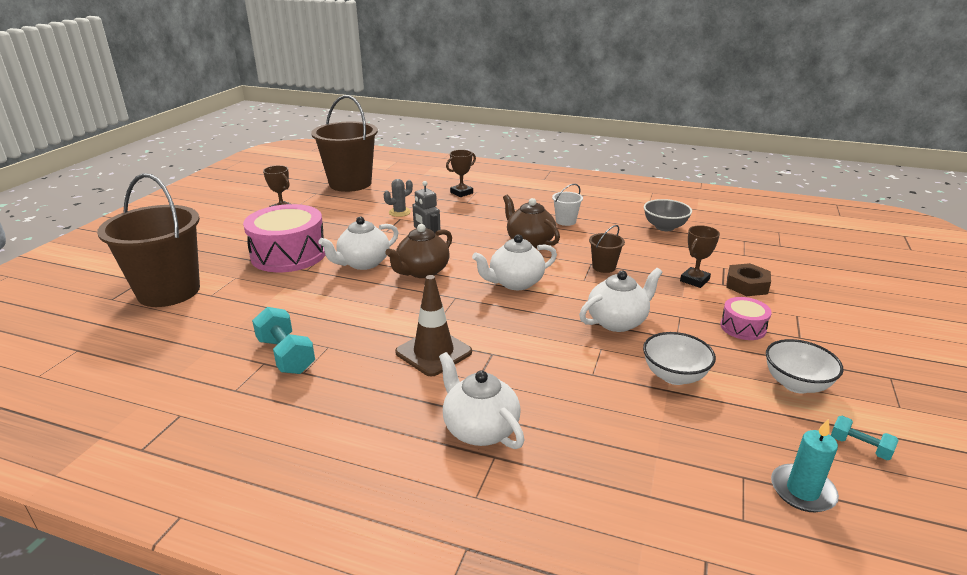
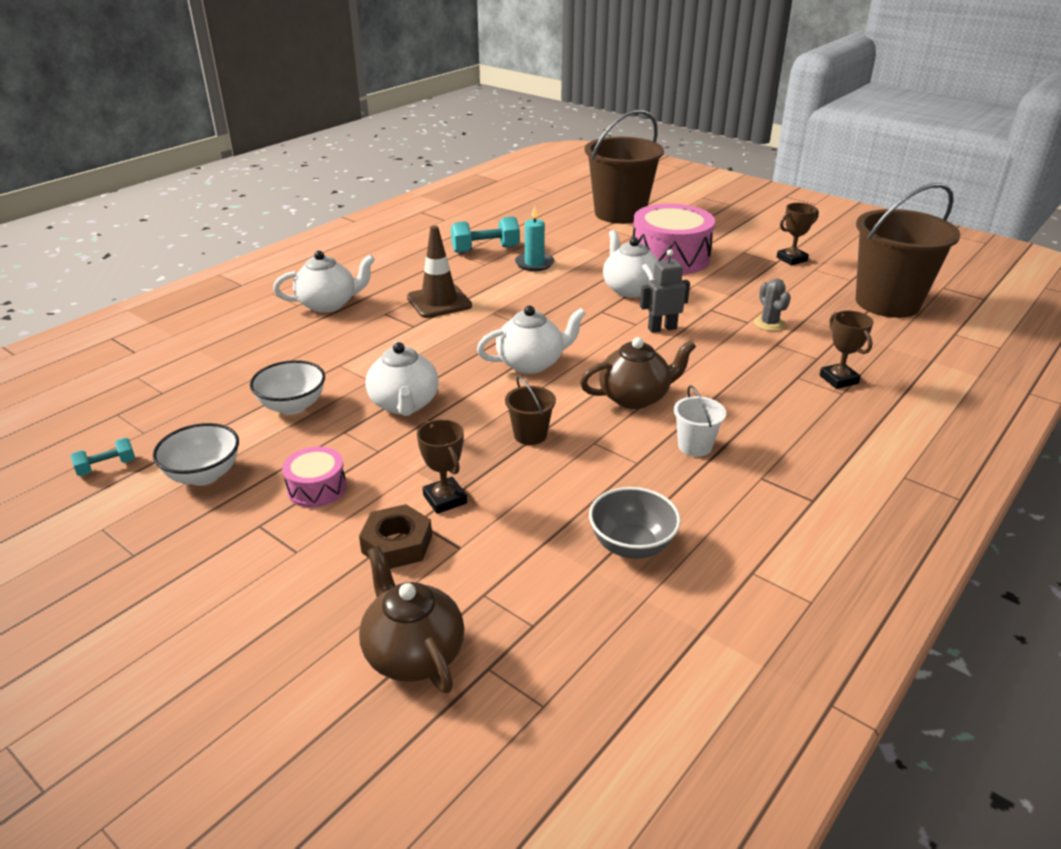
camera: 110 degrees right, 5 degrees up
(422, 271) = (592, 316): brown teapot -> brown teapot (413, 653)
(515, 283) = (531, 363): white teapot -> white teapot turned 75 degrees clockwise
(802, 491) = (119, 412): turquoise candle -> turquoise candle (534, 264)

